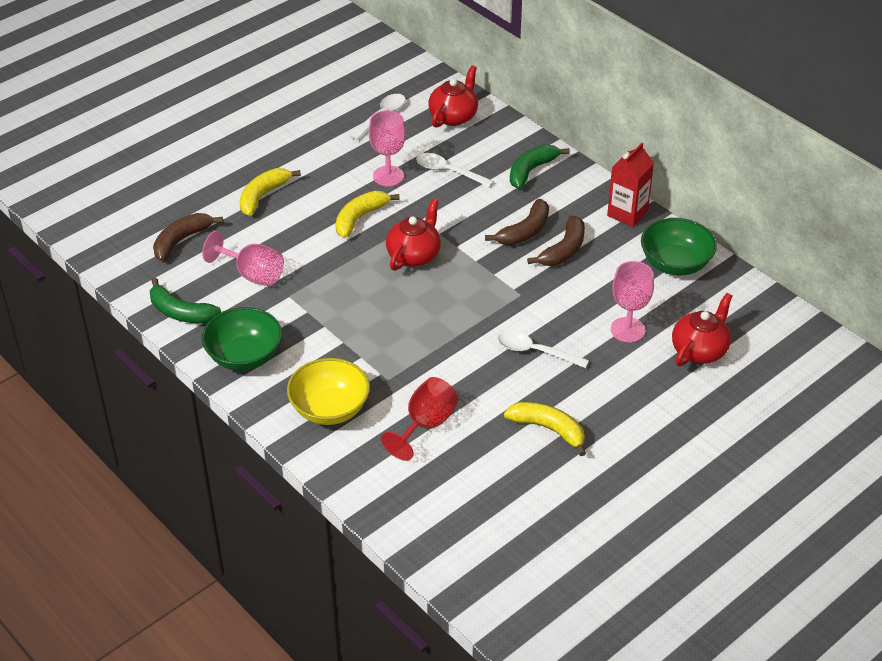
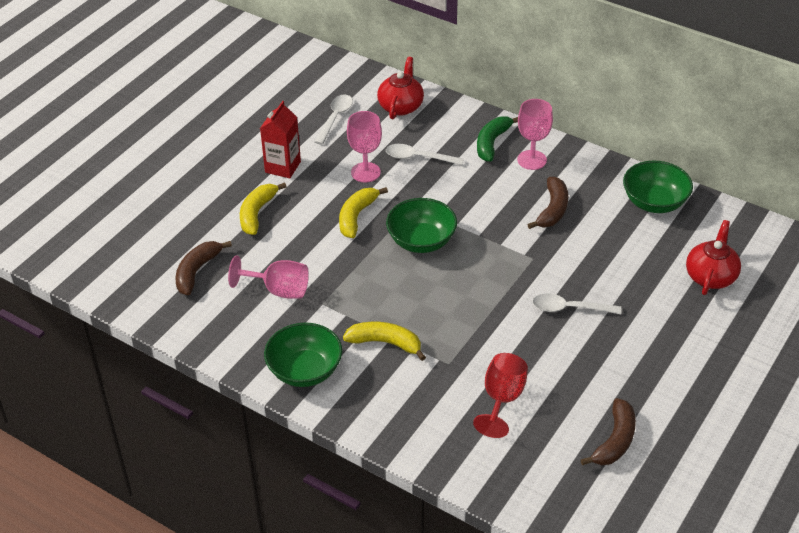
camera: 15 degrees left, 0 degrees up
(180, 312) = (225, 341): green banana -> none
(329, 409) = (407, 404): yellow bowl -> none
(414, 255) = (421, 241): red teapot -> green bowl
(525, 231) = (511, 199): brown banana -> brown banana (615, 441)
(548, 429) = (613, 378): yellow banana -> yellow banana (385, 343)
(627, 213) = (593, 165): red carton -> red carton (283, 167)
(627, 330) = (641, 271): pink goblet -> pink goblet (532, 160)

